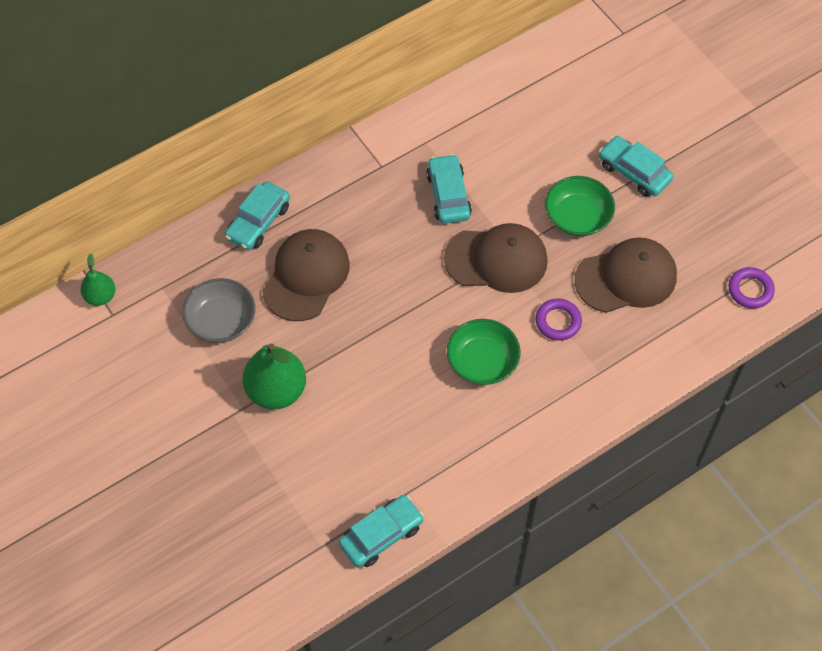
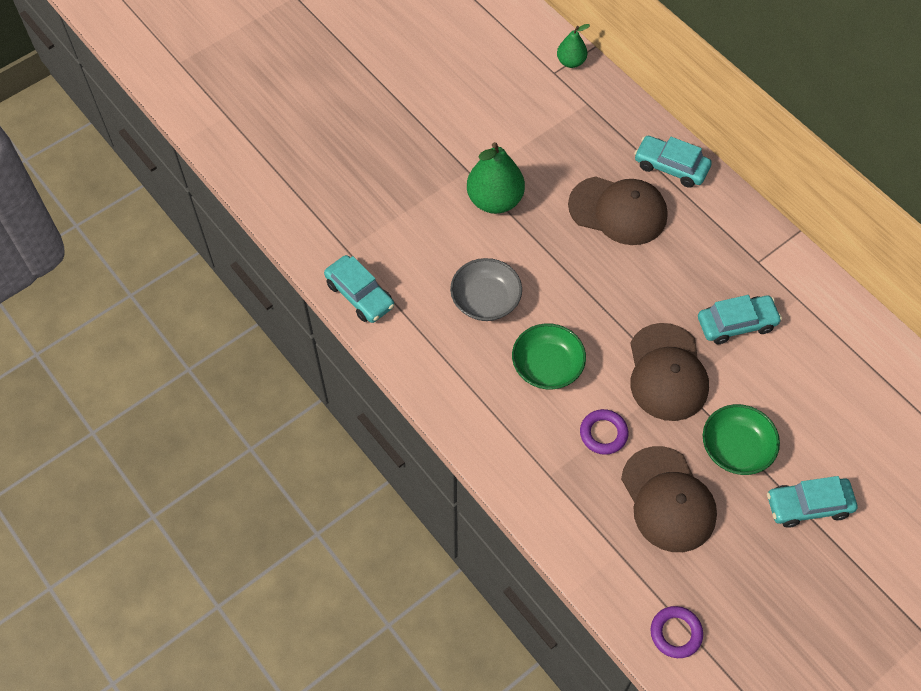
camera: 85 degrees right, 0 degrees up
(221, 320) = (560, 151): grey bowl -> grey bowl (485, 300)
(634, 172) = (808, 505): turquoise car -> turquoise car turned 135 degrees counterclockwise

